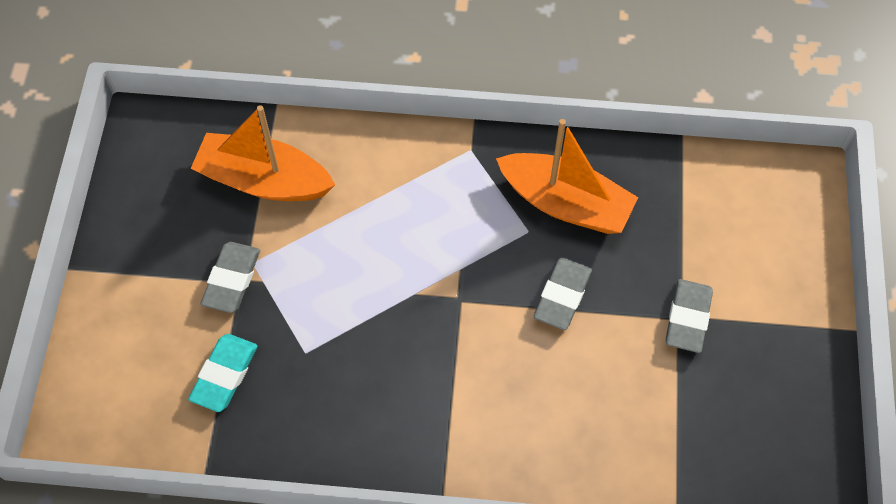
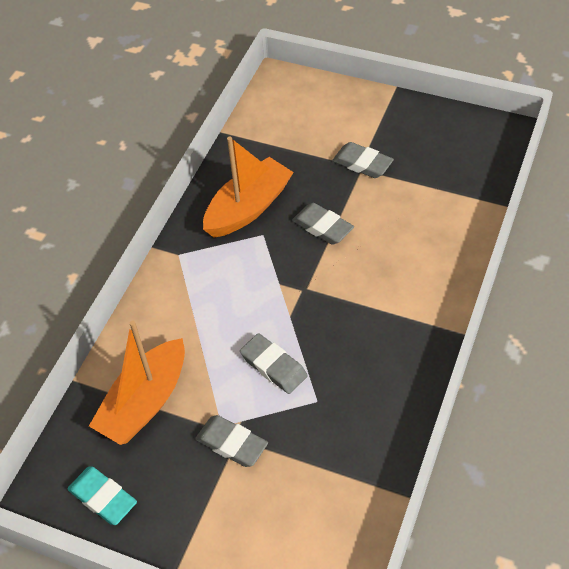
camera: 70 degrees left, 10 degrees down
(224, 375) = (319, 464): turquoise eraser -> turquoise eraser (103, 498)
(340, 295) = (273, 366): none -> grey eraser

